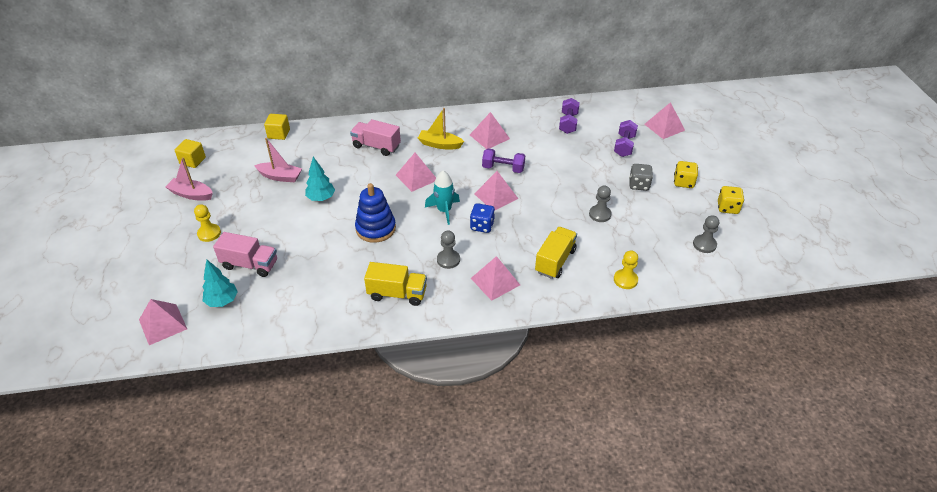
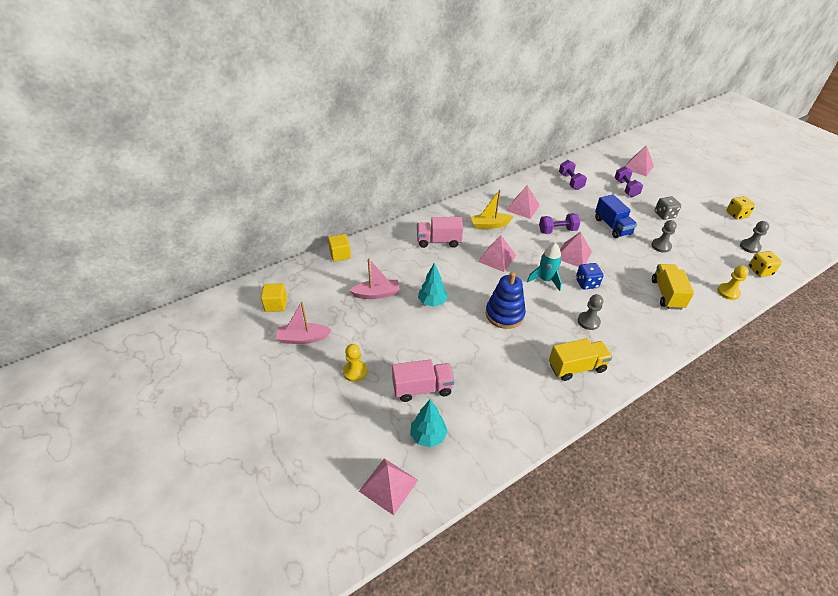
camera: 25 degrees left, 0 degrees up
(495, 281) = (641, 327): pink pyramid -> none
(566, 180) = (612, 226): none -> blue truck
(683, 182) = (691, 204): yellow dice -> yellow dice (760, 271)

